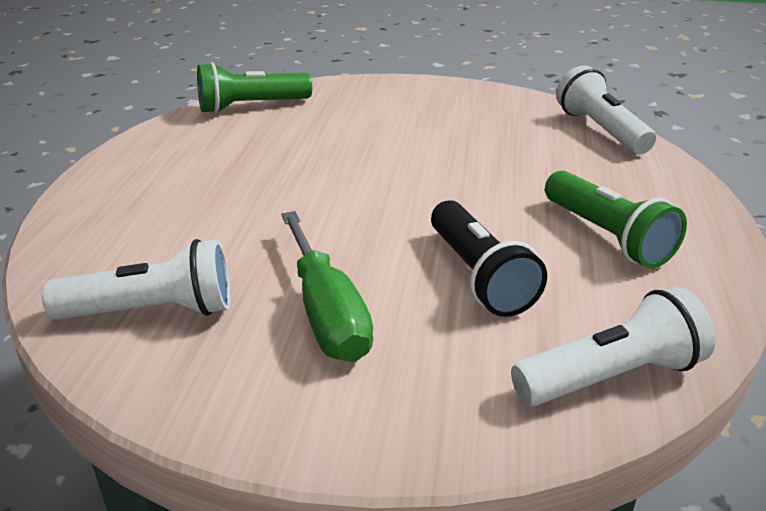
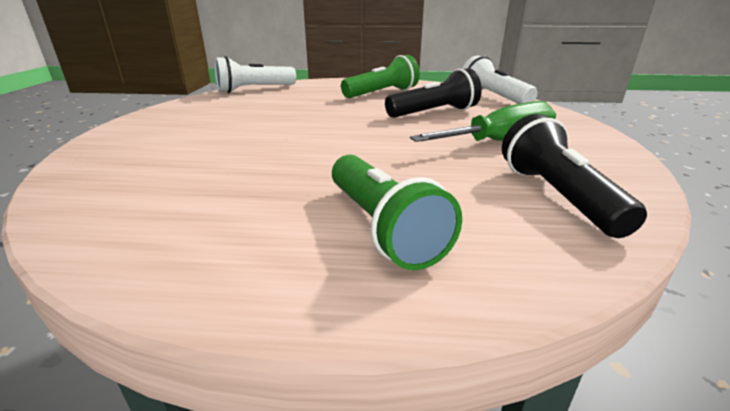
camera: 95 degrees left, 5 degrees down
(153, 311) = (556, 196): white flashlight -> black flashlight
(251, 106) = (98, 204): green flashlight -> green flashlight (383, 227)

